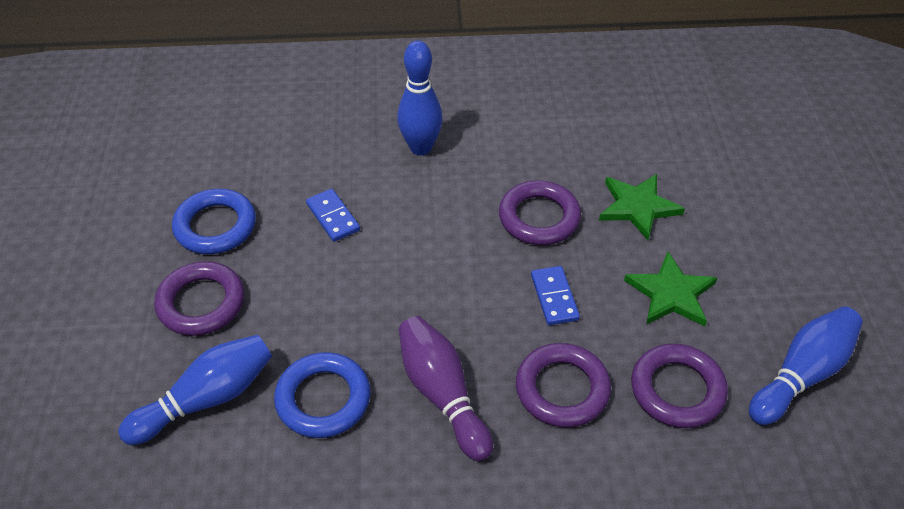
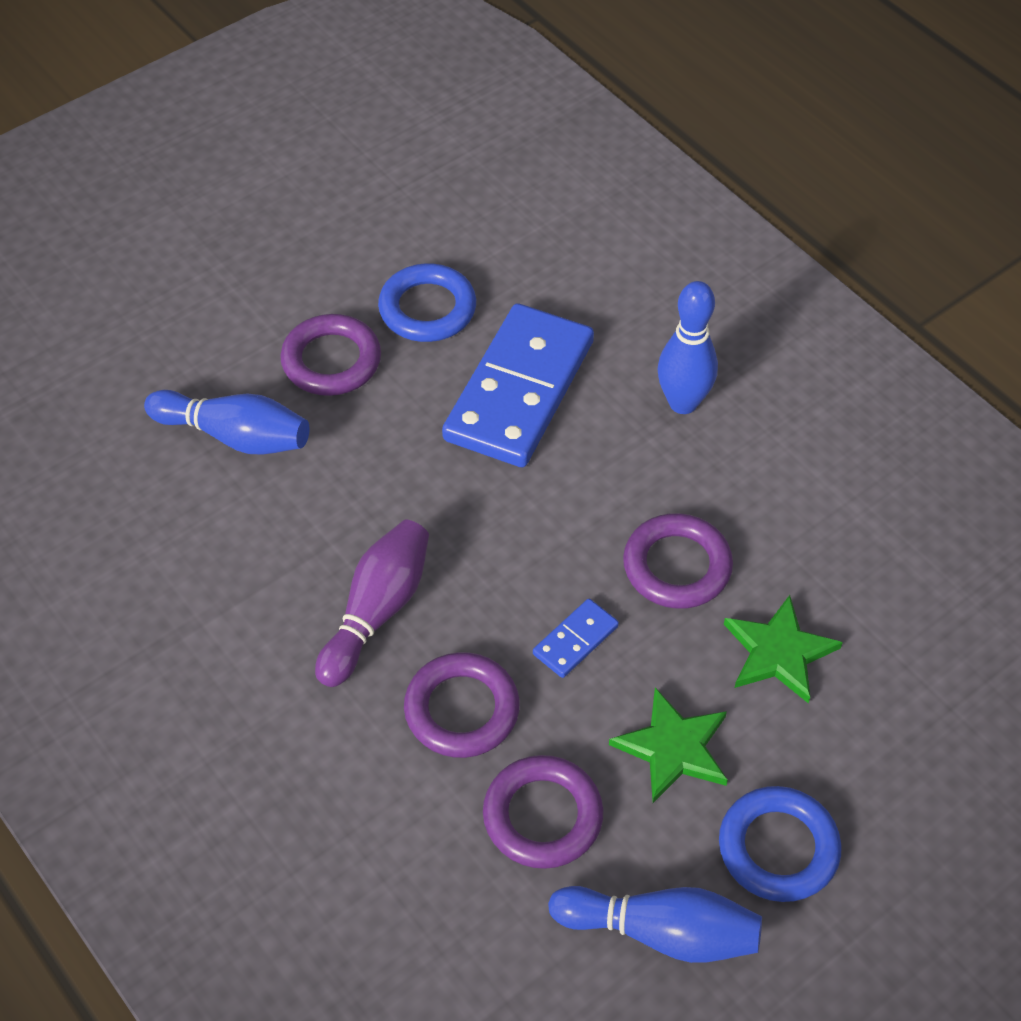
camera: 55 degrees right, 5 degrees up
(323, 399) = (300, 521): blue ring -> blue ring (778, 848)
(333, 217) = (519, 390): blue domino -> blue domino, size x2.37

